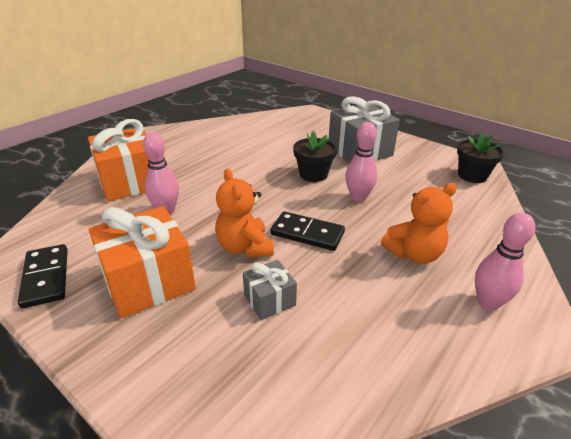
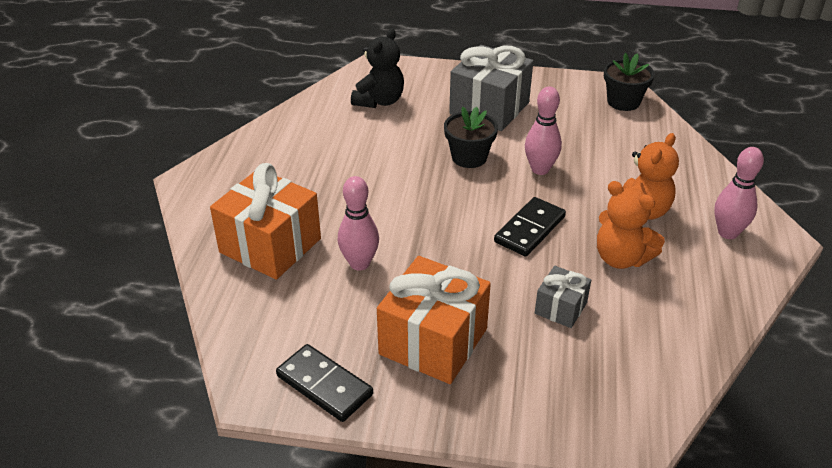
camera: 30 degrees left, 5 degrees up
(245, 247) = (486, 268): orange teddy bear -> orange teddy bear (621, 258)
(290, 128) = (379, 101): none -> black teddy bear
(307, 233) = (530, 229): black domino -> black domino turned 45 degrees counterclockwise

